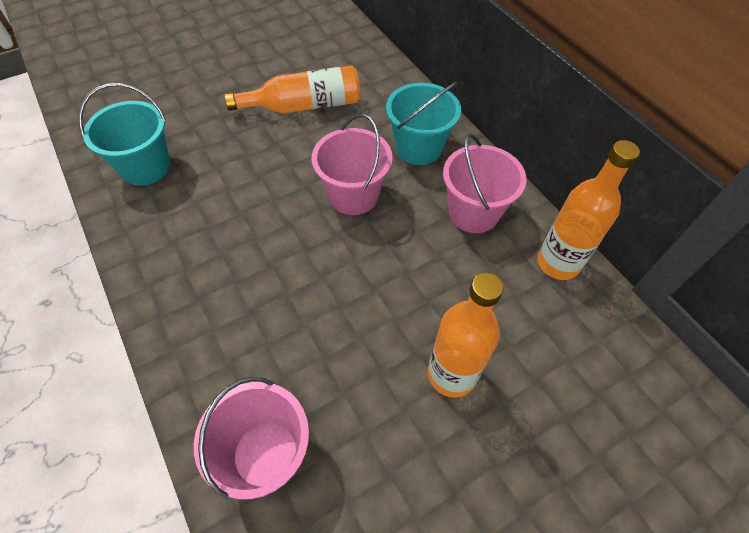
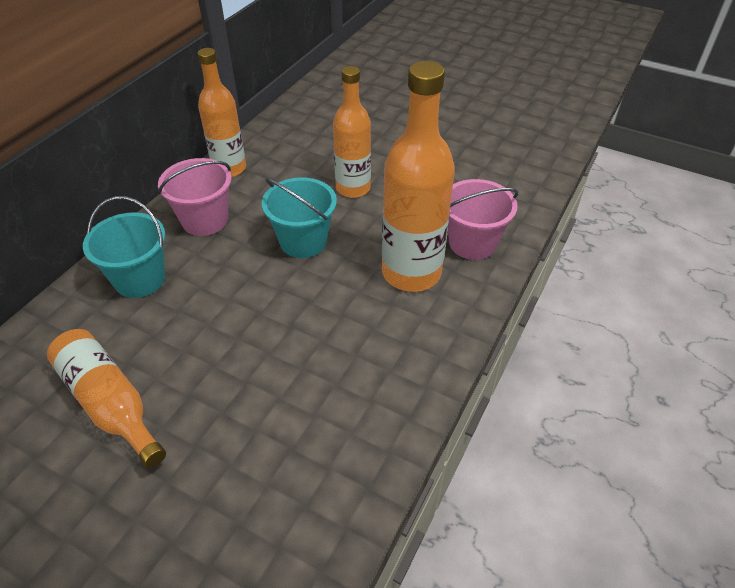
camera: 120 degrees left, 10 degrees down
(146, 167) = (296, 502): turquoise bucket -> turquoise bucket (303, 241)
(273, 354) = (411, 273): none -> orange bottle
(353, 195) = (229, 298): pink bucket -> none

